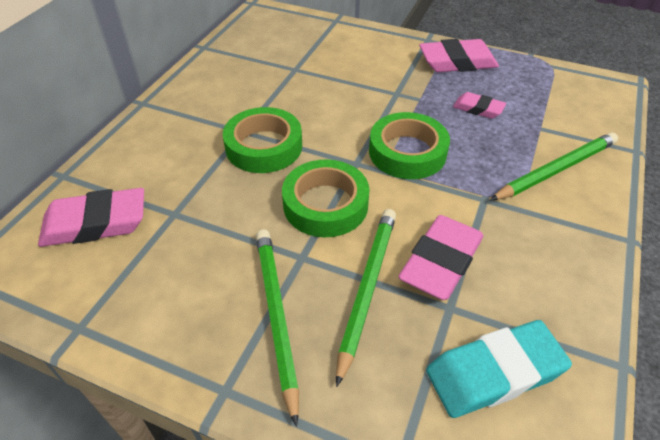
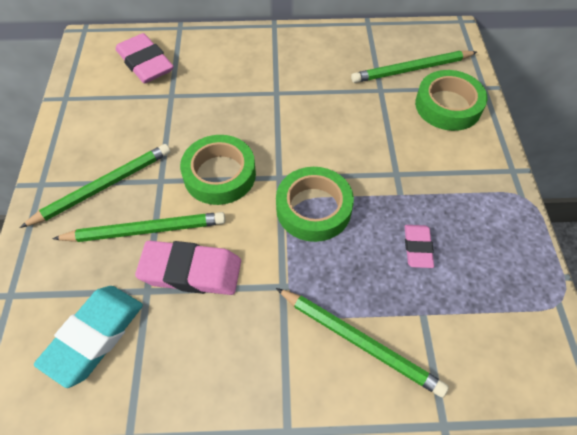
camera: 65 degrees right, 10 degrees up
(264, 147) = (265, 112): green tape -> green tape (448, 106)
(285, 45) = (412, 69): none -> green pencil
(457, 62) = (489, 208): pink eraser -> none
(494, 372) = (94, 336): turquoise eraser -> turquoise eraser turned 75 degrees clockwise

